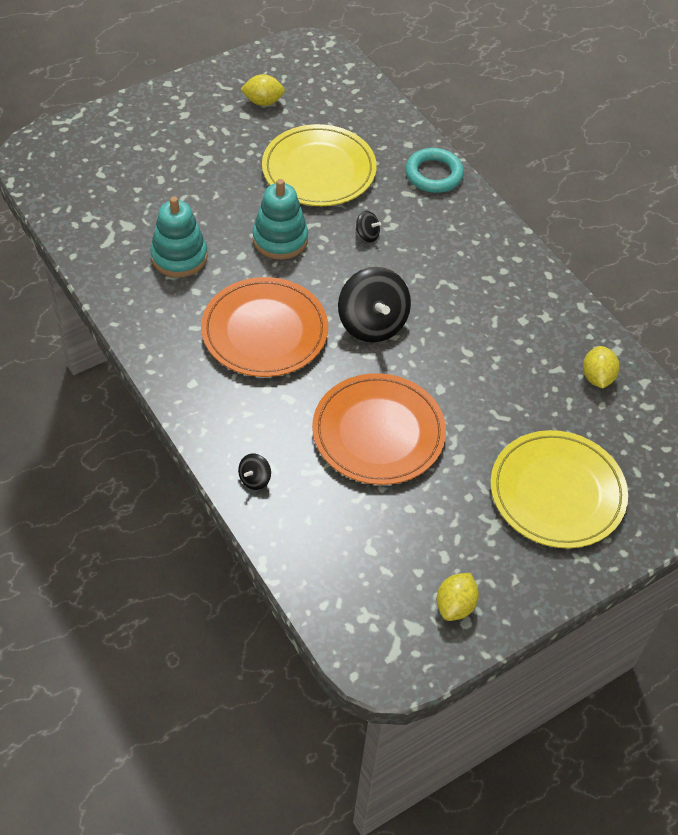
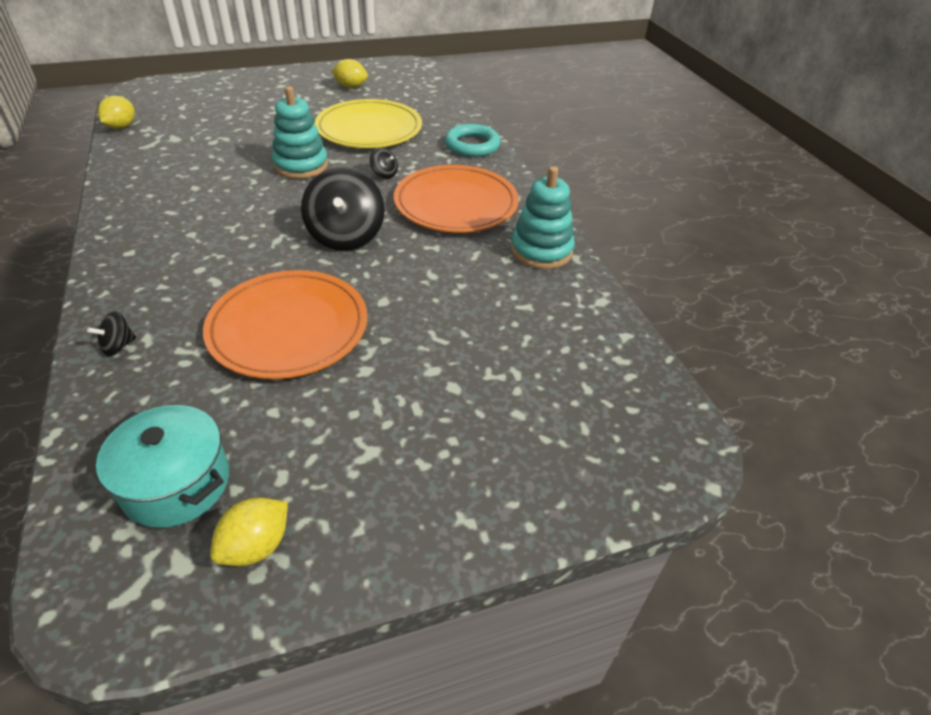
camera: 15 degrees right, 10 degrees down
(179, 257) = (200, 163): turquoise stacking toy -> turquoise stacking toy (541, 251)
(264, 331) = (234, 225): orange plate -> orange plate (456, 204)
(376, 577) = (176, 483): none -> turquoise pot
(557, 492) = (469, 431): yellow plate -> none
(597, 377) = (569, 321): yellow lemon -> yellow lemon (121, 127)

